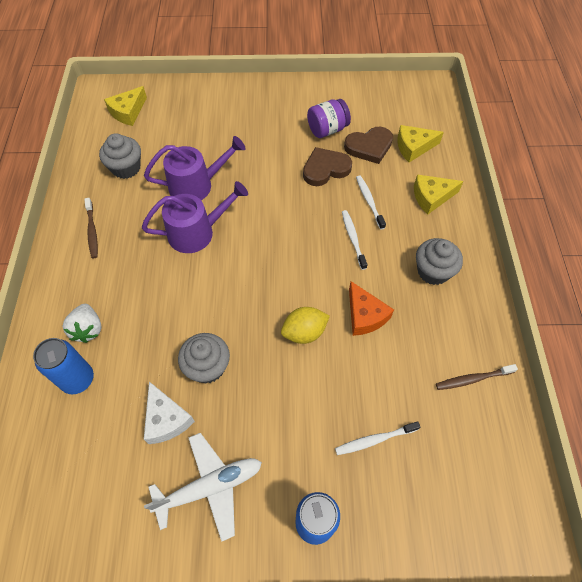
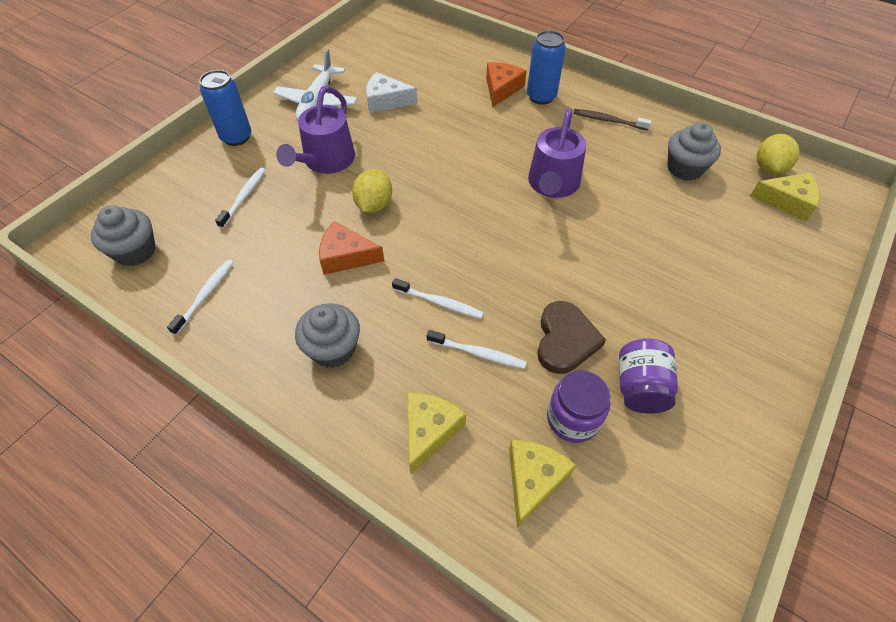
camera: 125 degrees right, 5 degrees down
(78, 379) = (461, 73): blue can -> blue can (541, 97)
(88, 329) = (501, 89): white strawberry -> orange cheese
(97, 128) = (769, 168): none -> yellow lemon
(128, 112) = (787, 201): yellow cheese -> yellow cheese turned 120 degrees clockwise
(196, 185) = (620, 210): purple watering can -> purple watering can (326, 161)
(207, 367) = (404, 135): grey cupcake -> grey cupcake (135, 251)
(369, 147) = (573, 419): brown heart -> purple jar
(473, 379) = (205, 295): brown toothbrush -> white toothbrush

